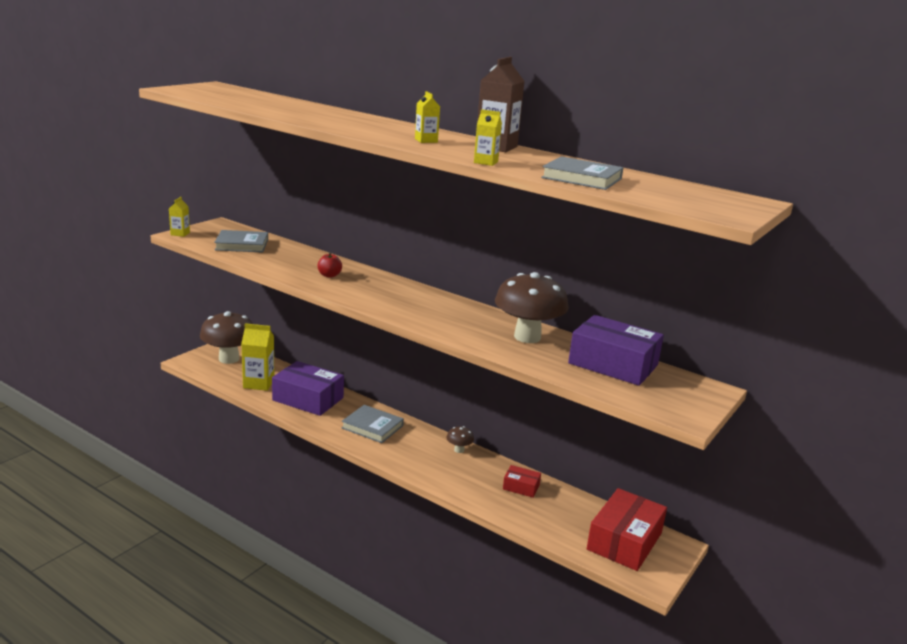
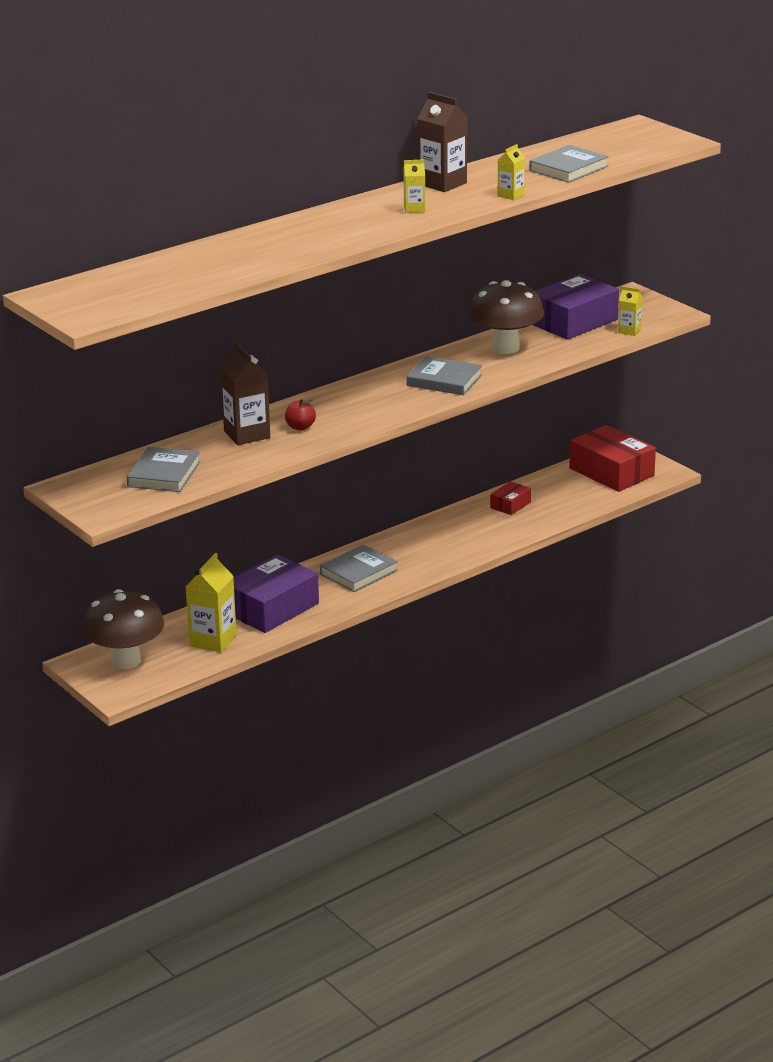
camera: 70 degrees left, 5 degrees up
(180, 234) = (98, 514): yellow carton -> yellow carton (629, 331)
(311, 261) = (247, 434): none -> brown carton
(442, 317) = (444, 380): none -> grey book
(459, 450) = (428, 527): brown mushroom -> none

